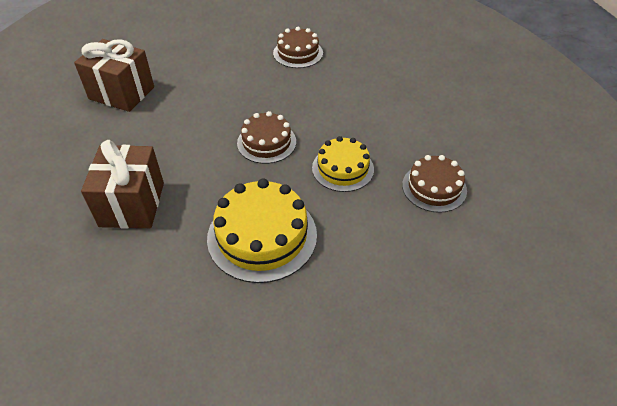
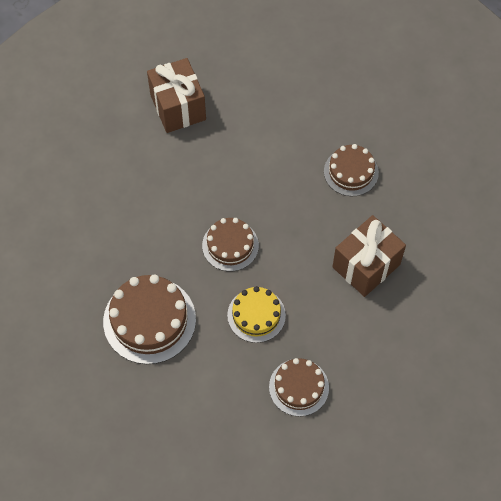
camera: 45 degrees right, 15 degrees up
(132, 204) = (97, 224): brown gift -> brown gift (366, 266)
(262, 236) = (149, 320): yellow cake -> brown cake

